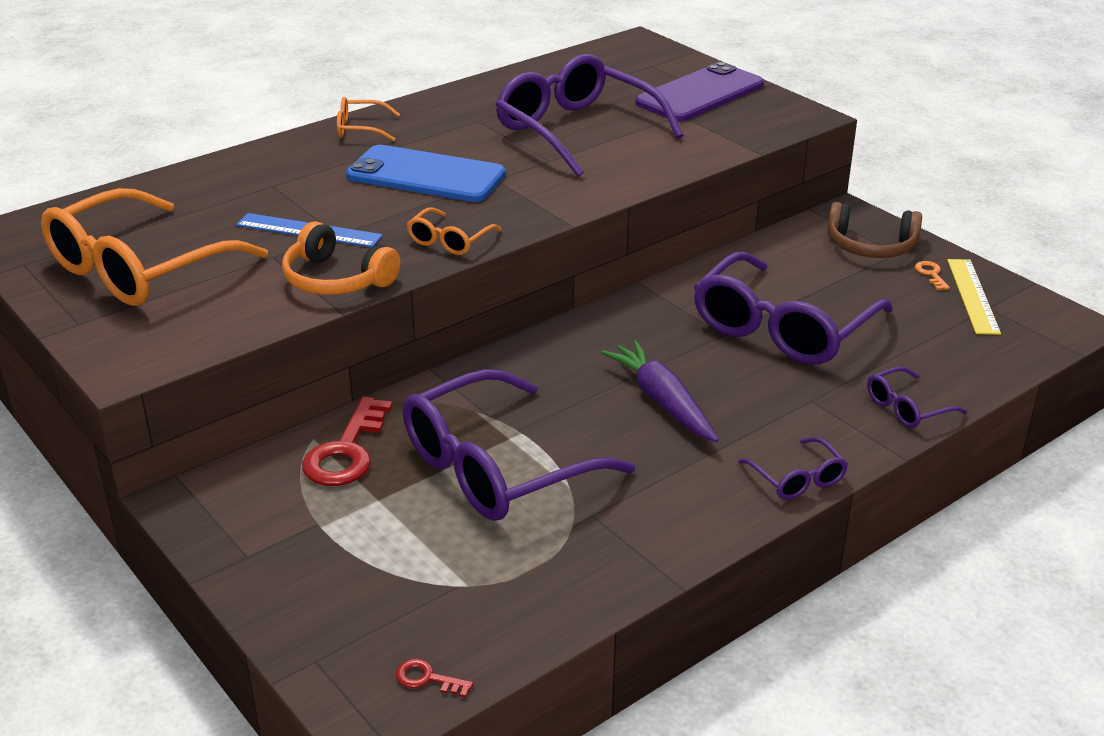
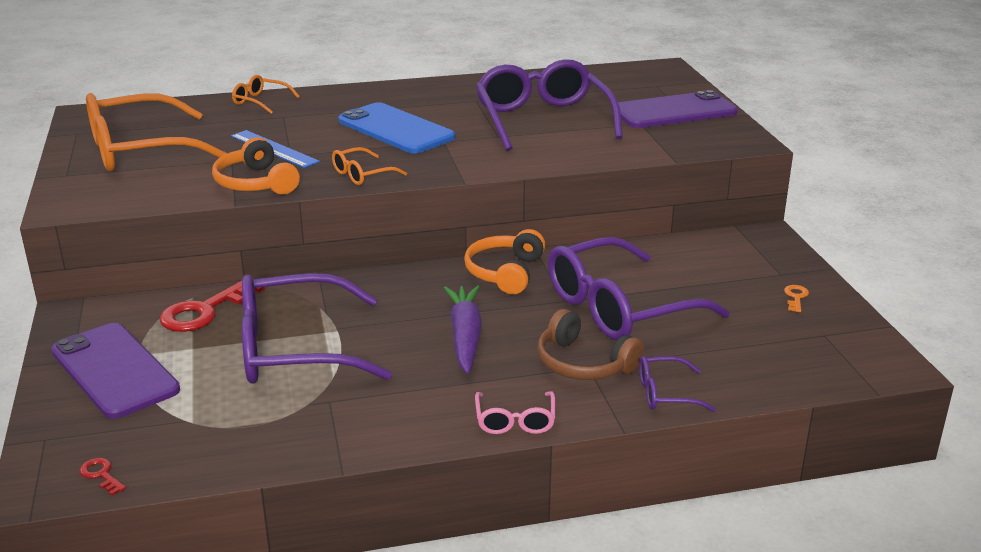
camera: 25 degrees right, 5 degrees down
(313, 554) = (114, 370): none -> purple phone
(360, 129) = (384, 91): orange glasses -> orange glasses (260, 101)
(634, 318) = (505, 272): none -> orange headphones
(797, 479) = (515, 421): purple glasses -> pink glasses
(871, 246) = (761, 264): brown headphones -> brown headphones (583, 363)
(972, 296) = (818, 322): yellow ruler -> none

